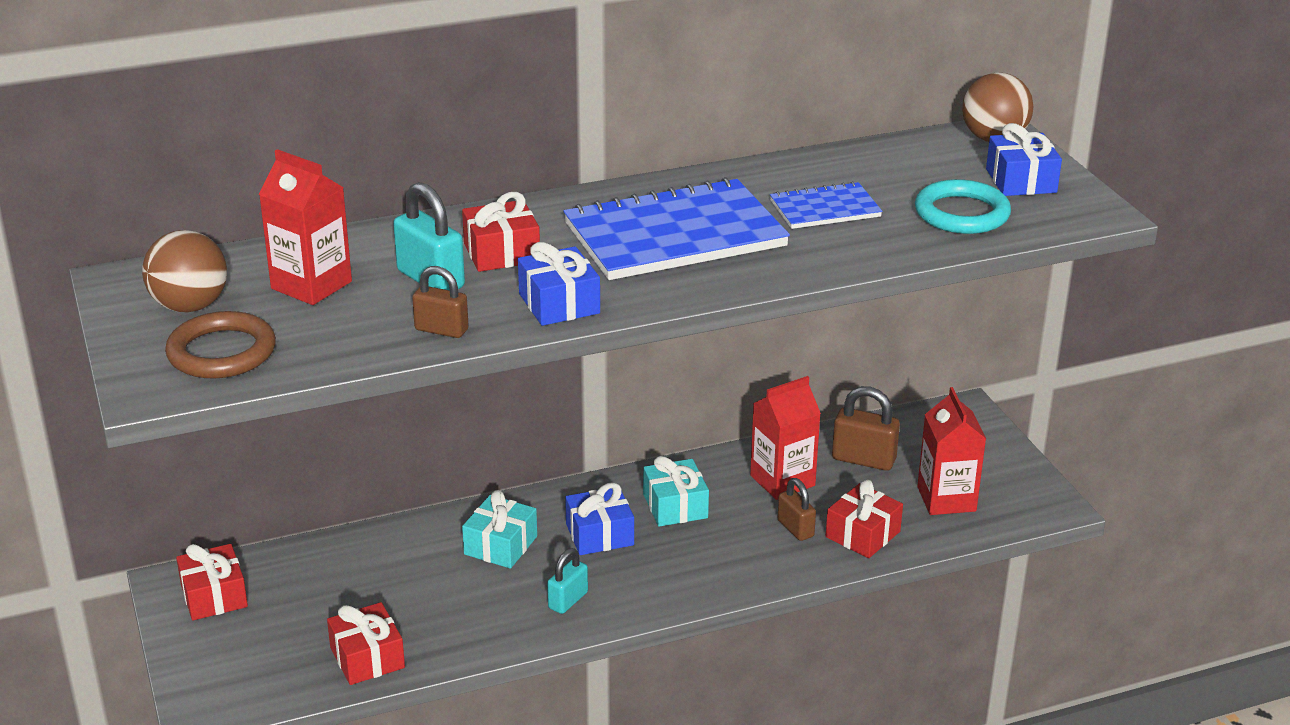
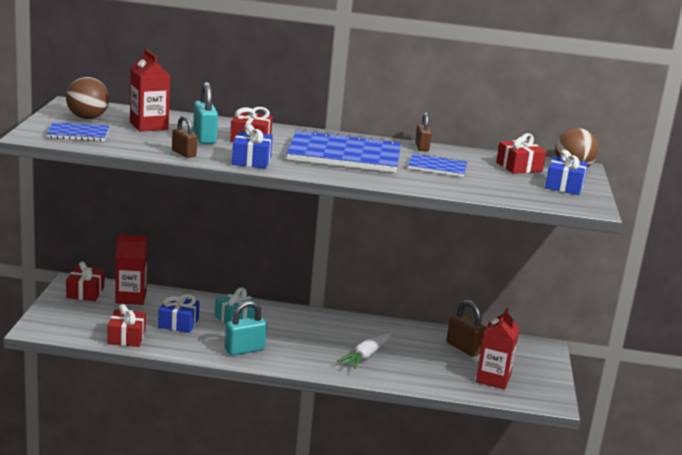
camera: 25 degrees right, 10 degrees down
(221, 352) = (78, 134): brown ring -> blue notebook
(568, 600) = (244, 349): turquoise padlock -> turquoise padlock, size x1.52
(599, 534) = (289, 331): blue gift -> blue gift (178, 323)
(675, 506) = (340, 333): turquoise gift -> none
(748, 534) = (366, 356): none -> white carrot
(782, 480) = (409, 342): red carton -> red carton (130, 298)
(795, 528) = (394, 362): brown padlock -> brown padlock (422, 147)
(862, 534) = (428, 377): red gift -> red gift (519, 167)
(961, 213) = (511, 187): turquoise ring -> none

